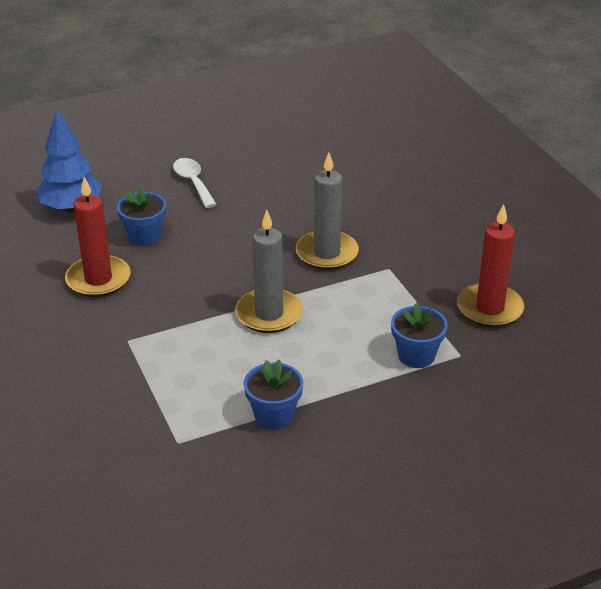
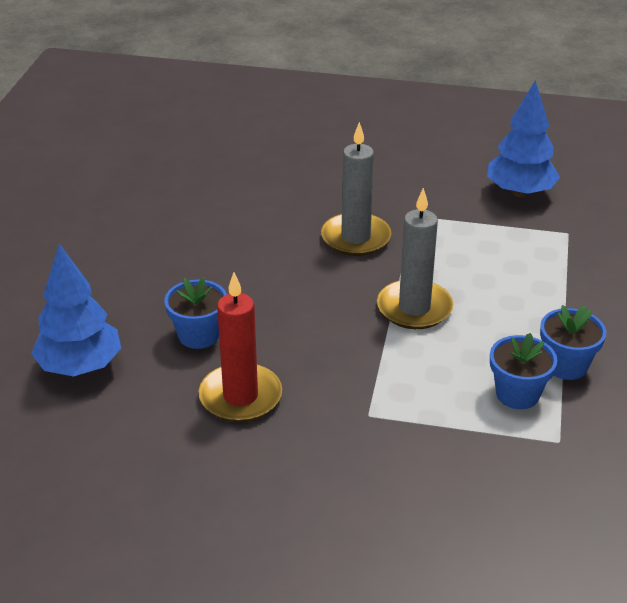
camera: 55 degrees left, 0 degrees up
(193, 182) = (141, 266): white spoon -> none
(416, 355) = (549, 254): blue flower pot -> blue flower pot (517, 394)
(489, 308) = (520, 192): red candle -> blue tree

